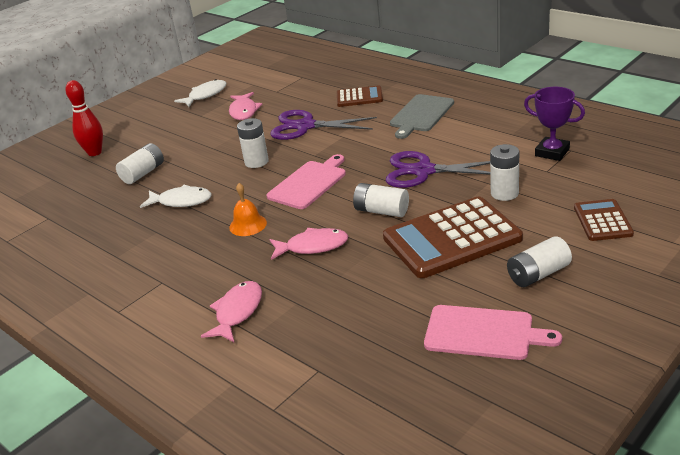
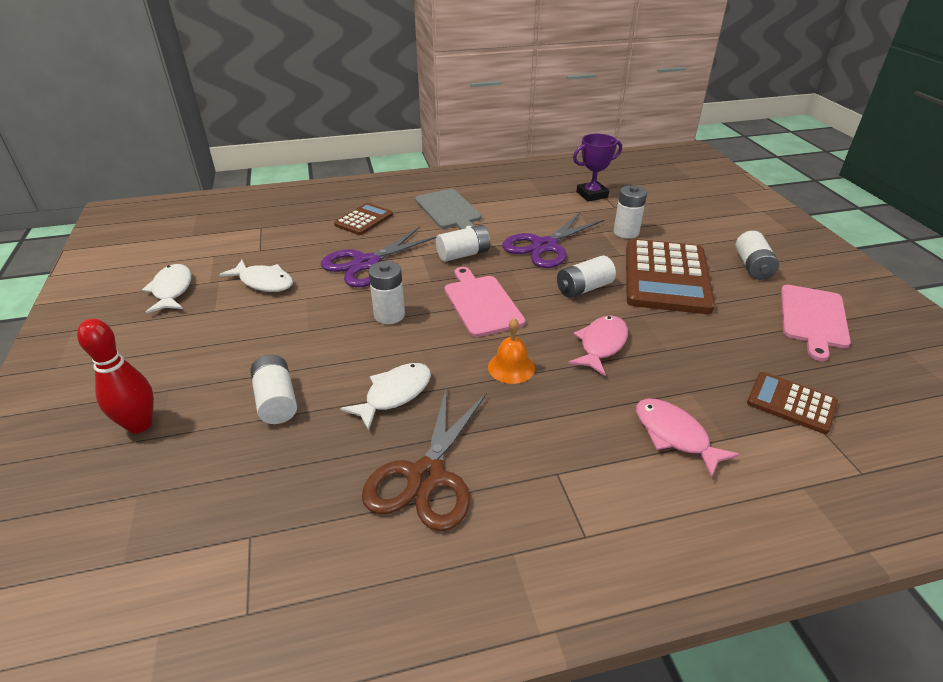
camera: 60 degrees left, 5 degrees up
(123, 243) = (426, 477): none -> brown scissors
(243, 111) = (264, 282): pink fish -> white fish
(364, 149) = (463, 254): none -> white battery
(483, 333) = (813, 318): pink cutting board -> pink cutting board turned 150 degrees clockwise
(602, 221) = (706, 219): brown calculator -> brown calculator (791, 403)

